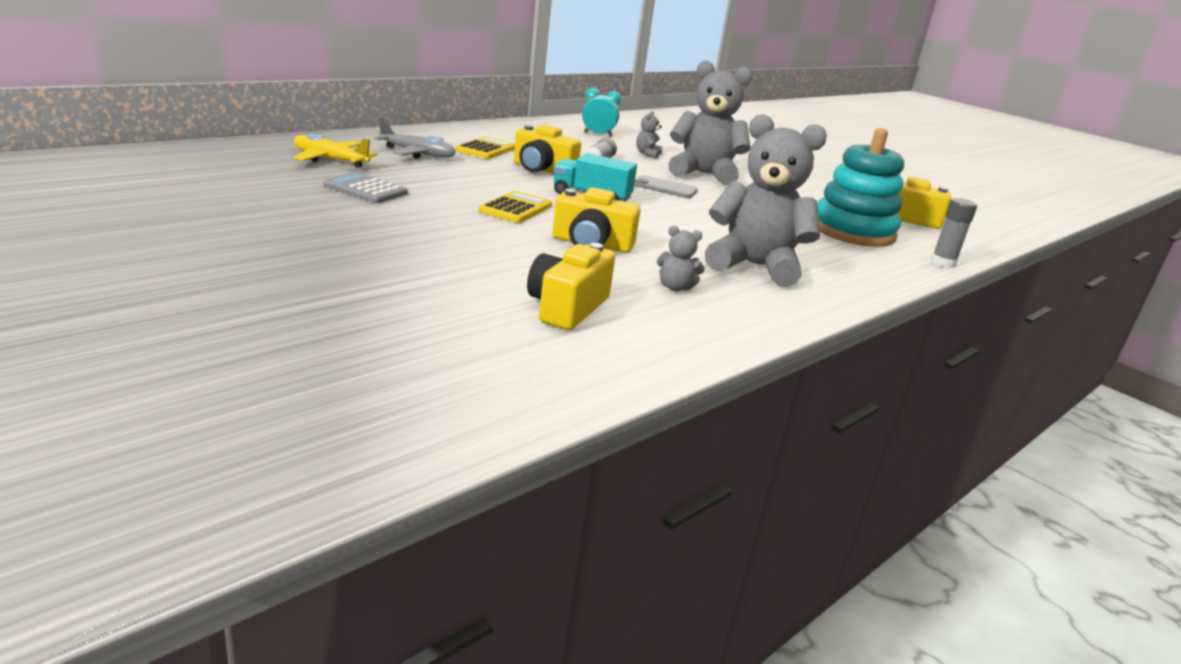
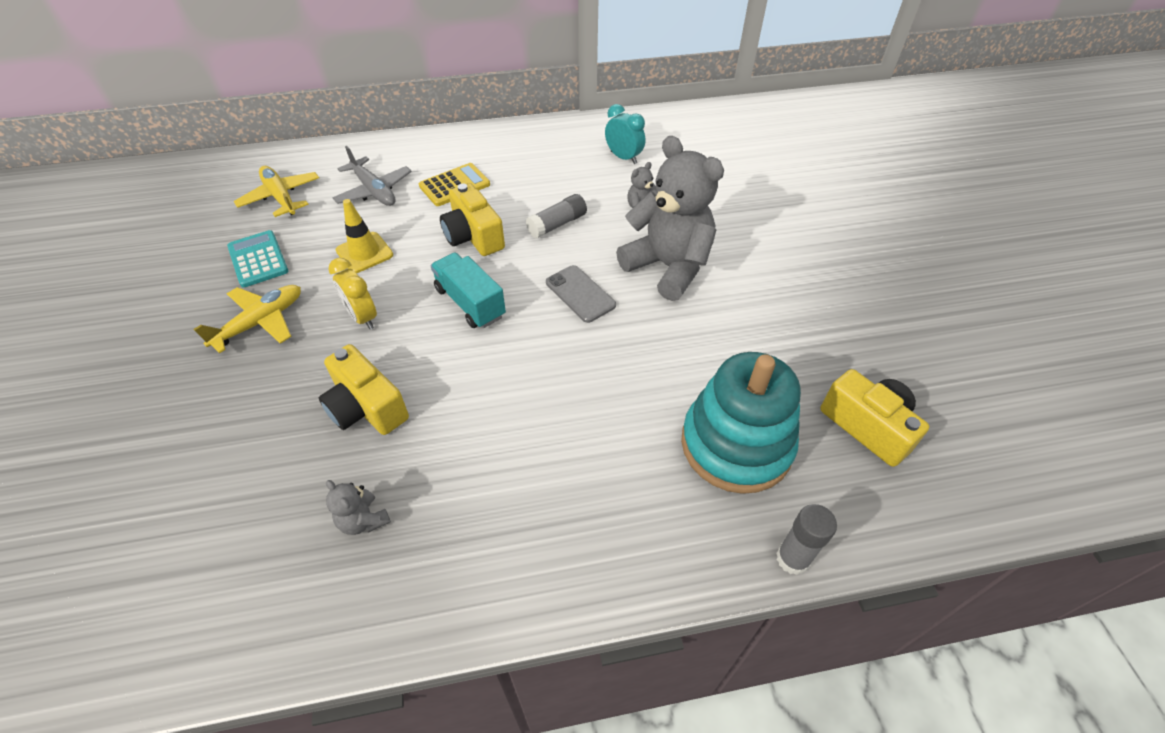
camera: 35 degrees right, 25 degrees up
(365, 189) = (258, 259): grey calculator -> turquoise calculator
(427, 217) = (260, 322): none -> yellow plane
(463, 181) = (364, 253): none -> yellow traffic cone
(516, 208) = (362, 317): yellow calculator -> yellow clock
(567, 308) = (216, 529): yellow camera -> none
(754, 266) = (504, 498): grey teddy bear -> none

